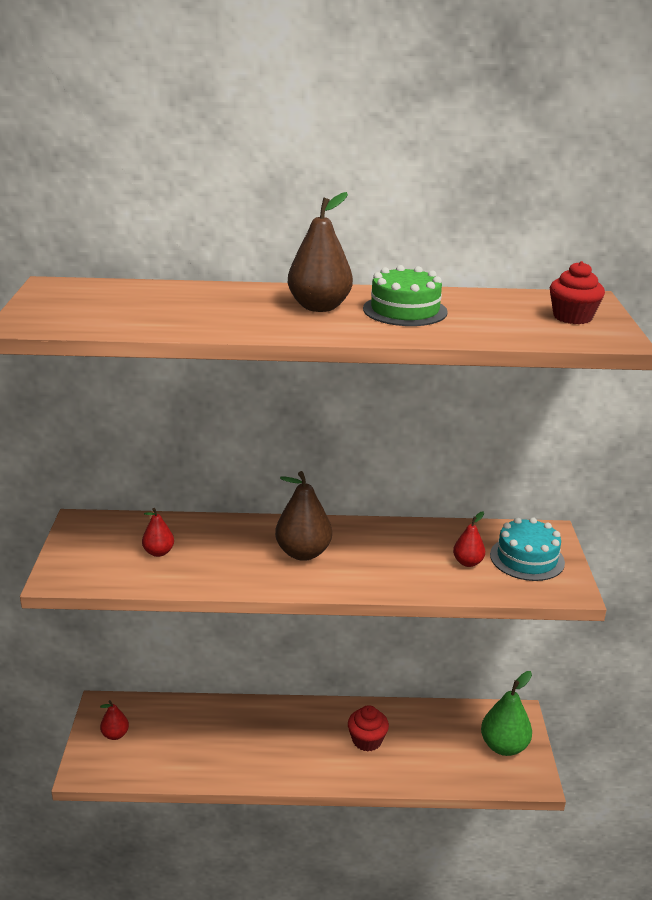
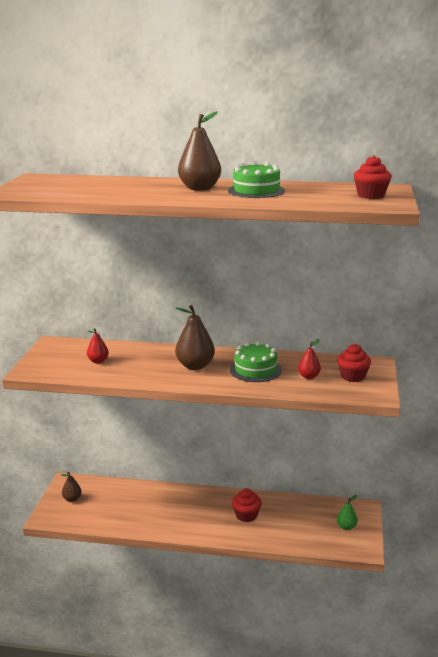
camera: 10 degrees right, 5 degrees down
(115, 735) = (72, 499): red pear -> brown pear
(390, 555) = (255, 370): none -> green cake
(504, 746) = (346, 527): green pear -> green pear, size x0.56
(527, 558) = (352, 376): turquoise cake -> red cupcake

